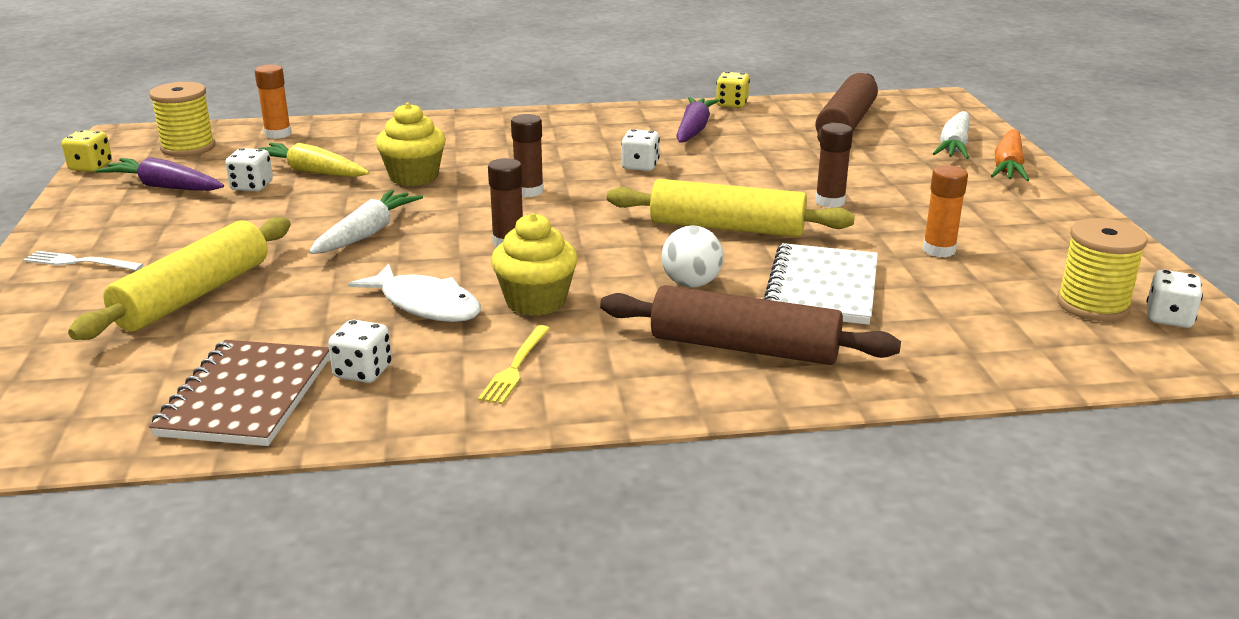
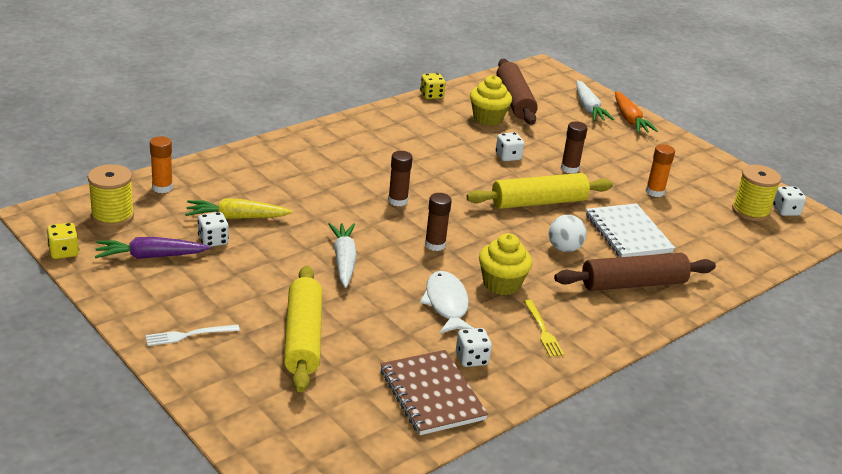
camera: 35 degrees left, 5 degrees up
(414, 177) = (311, 205): yellow cupcake -> yellow cupcake (488, 118)
(426, 305) = (446, 304): white fish -> white fish turned 105 degrees counterclockwise
(640, 166) = (438, 164): white dice -> white dice (508, 156)
(694, 129) = (434, 124): purple carrot -> none

